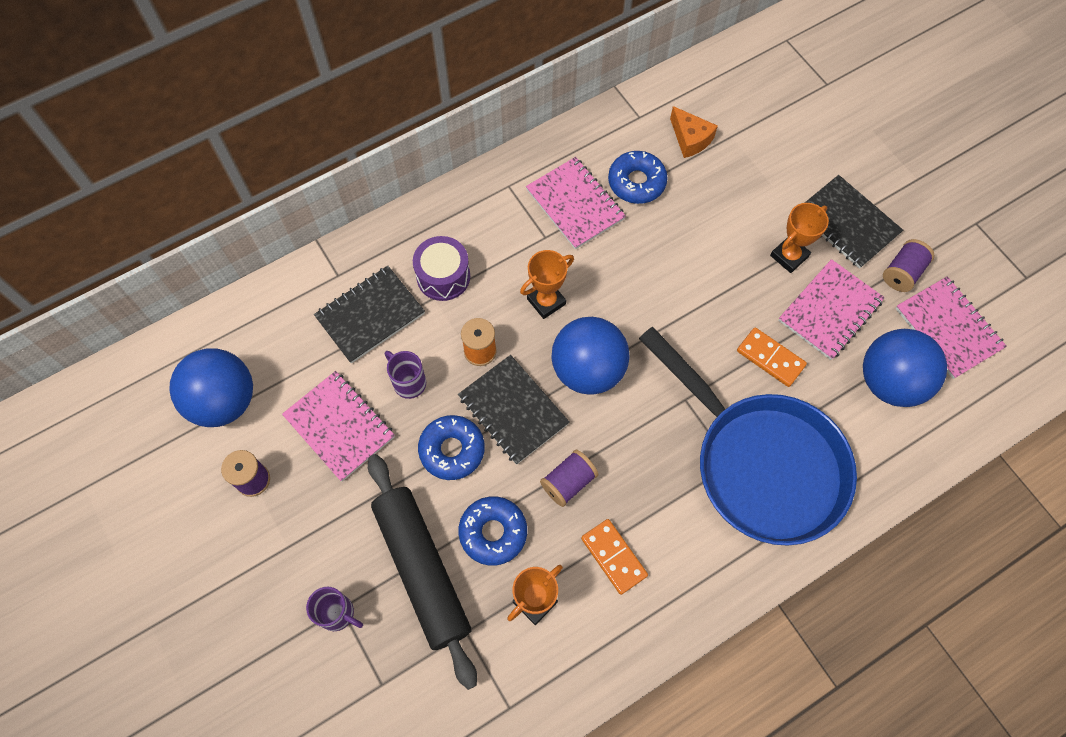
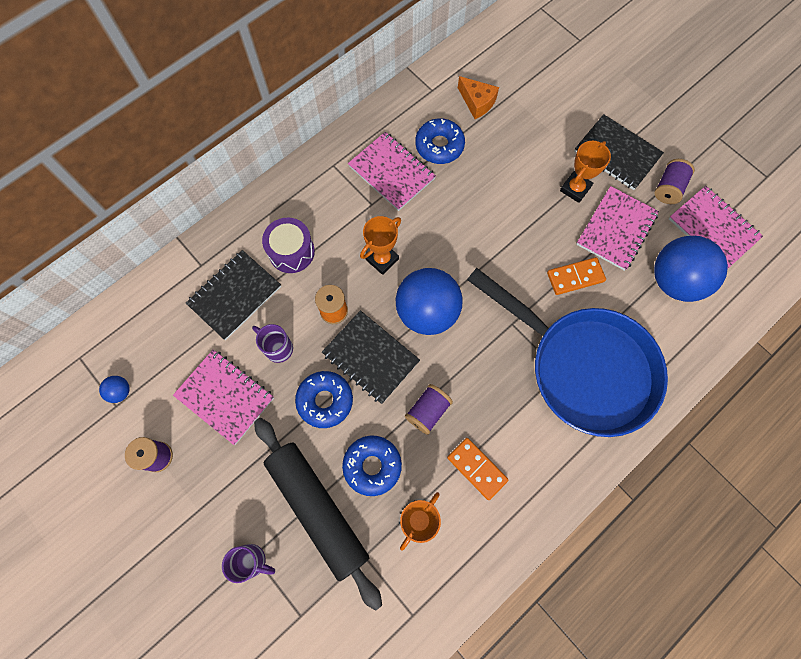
camera: 10 degrees left, 5 degrees up
(224, 401) = (120, 391): blue ball -> blue ball, size x0.40
(770, 358) = (575, 277): orange domino -> orange domino turned 45 degrees counterclockwise

